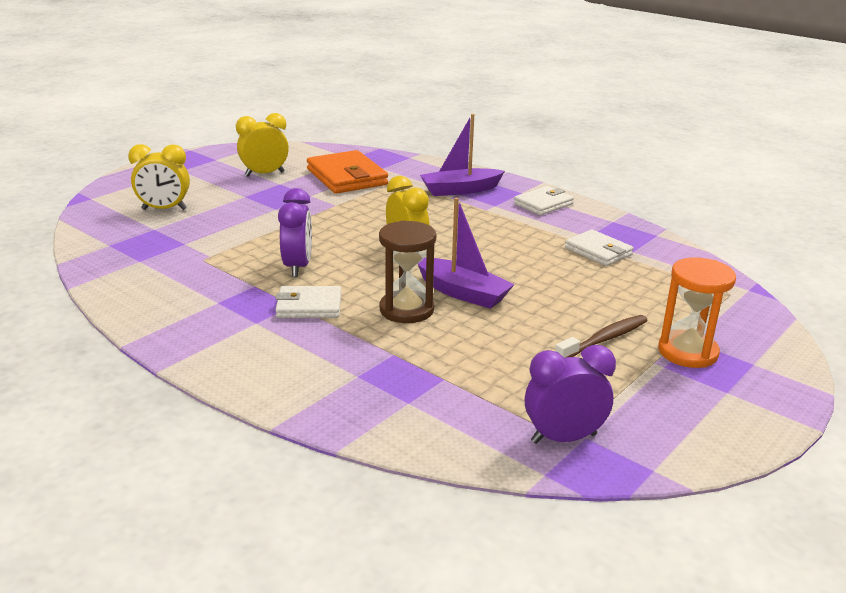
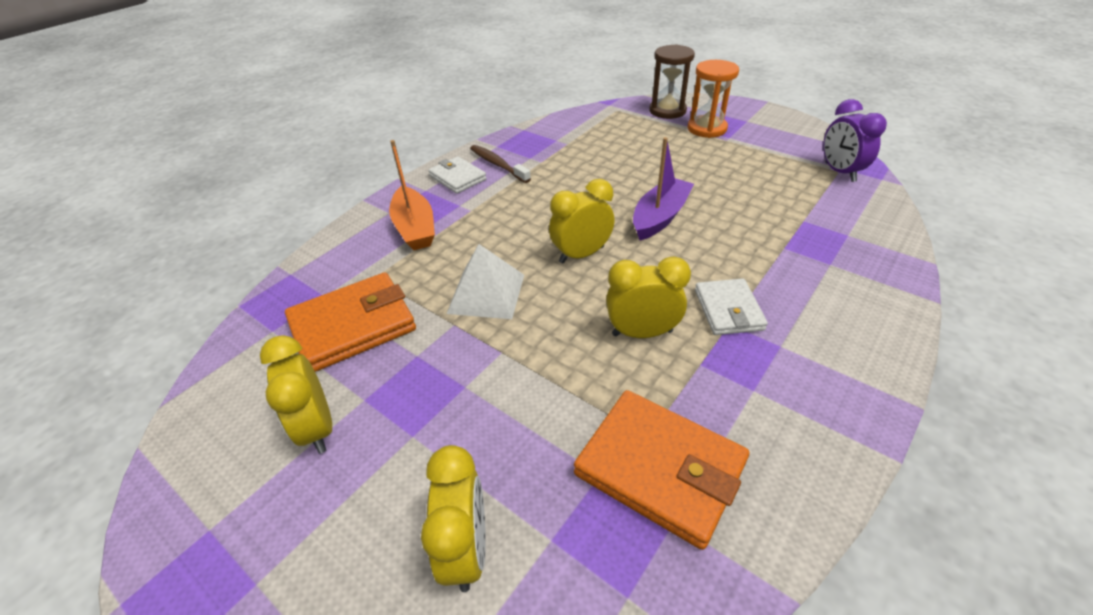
camera: 90 degrees left, 15 degrees up
(175, 260) = (659, 469): none -> orange wallet
(297, 267) = (642, 333): purple clock -> yellow clock
(366, 215) = (486, 293): none -> white pyramid
(406, 310) = (705, 246): brown hourglass -> brown hourglass (667, 111)
(460, 190) = (415, 228): purple boat -> orange boat
(598, 251) = (560, 154): white wallet -> none
(604, 339) = (706, 155): brown toothbrush -> brown toothbrush (498, 164)

